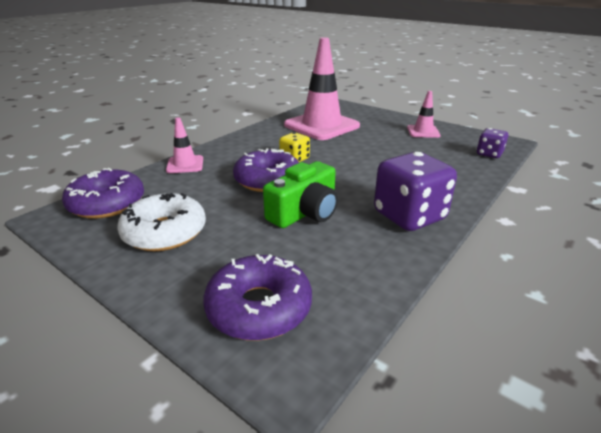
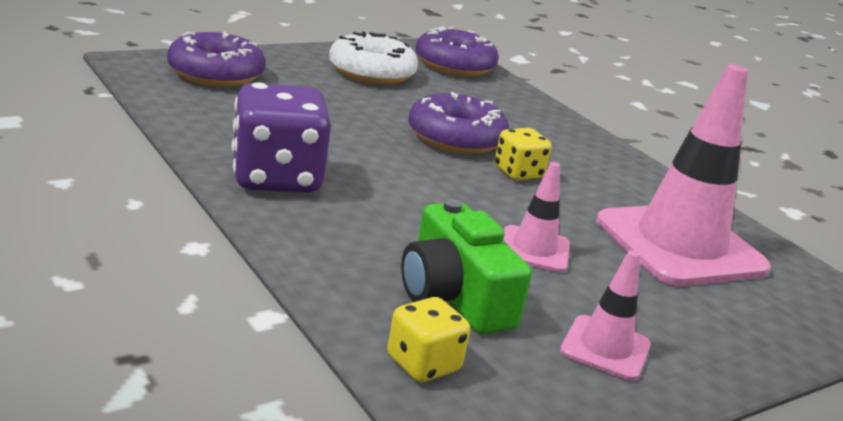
camera: 105 degrees right, 5 degrees down
(185, 164) = (538, 111): pink traffic cone -> pink traffic cone (534, 249)
(305, 212) = (349, 131): green camera -> green camera (454, 296)
(489, 154) = (423, 364): purple dice -> yellow dice

